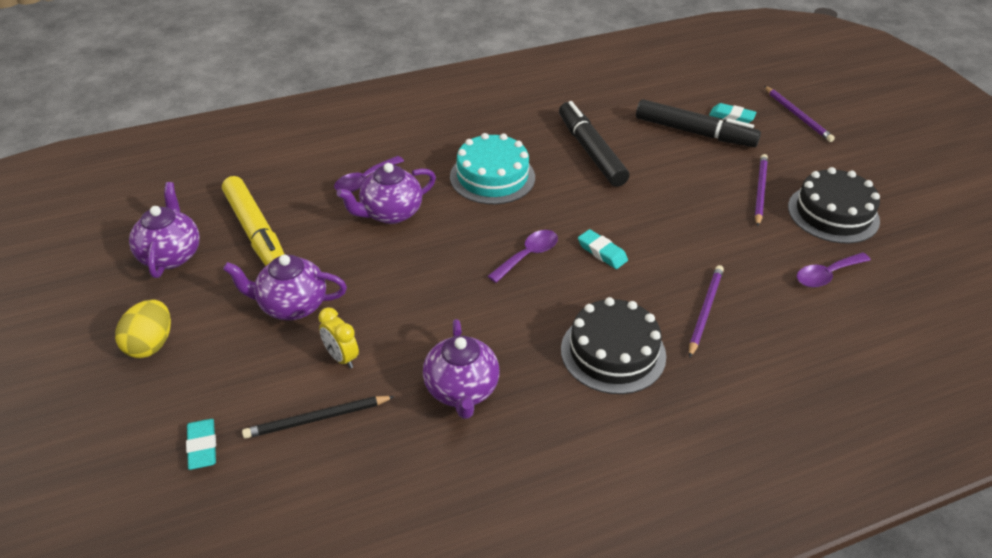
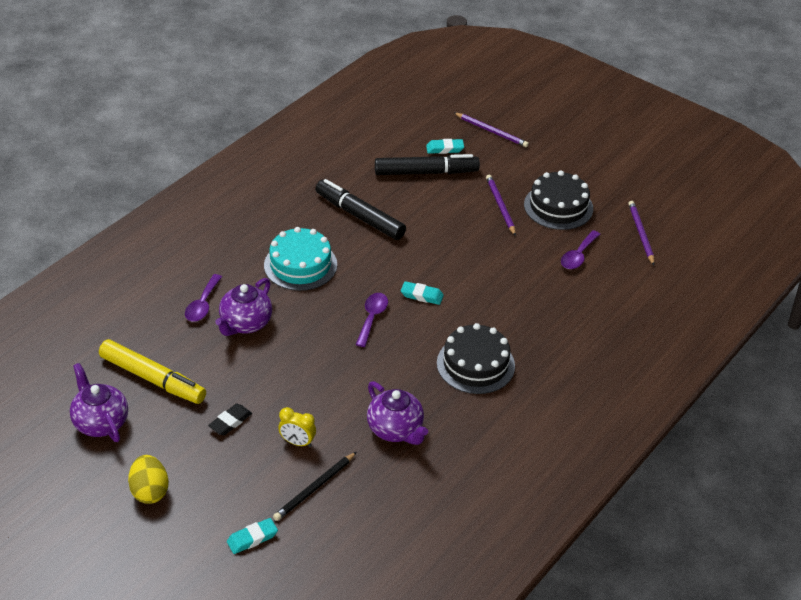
camera: 30 degrees left, 0 degrees up
(202, 447) = (252, 538): turquoise eraser -> turquoise eraser turned 75 degrees counterclockwise
(291, 306) = (230, 422): purple teapot -> black eraser
(705, 311) = (516, 312): purple pencil -> purple pencil (640, 234)

